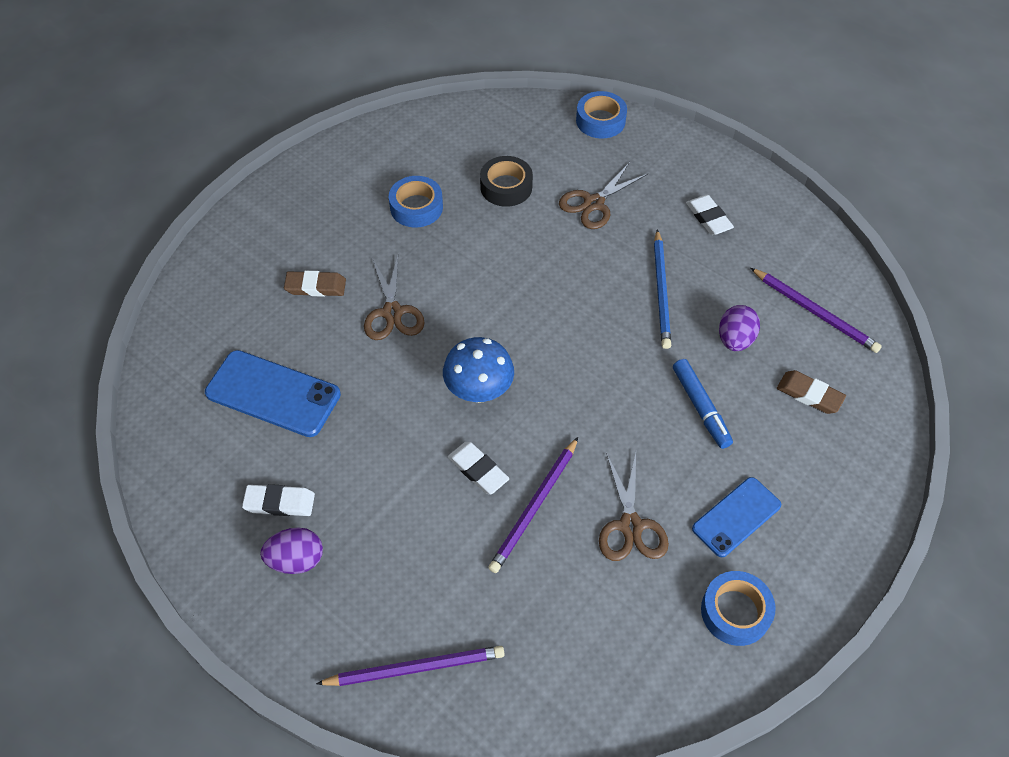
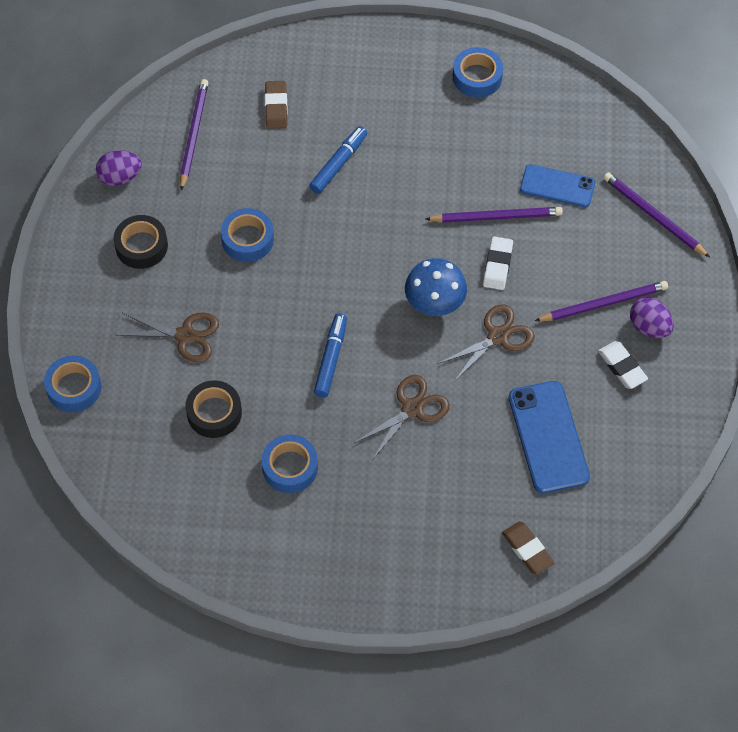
camera: 125 degrees left, 5 degrees up
(316, 286) = (432, 483): brown eraser -> brown eraser (527, 549)
(357, 536) = (604, 303): none -> purple pencil
(490, 284) = (330, 359): none -> blue marker
(630, 526) = (465, 157): brown scissors -> brown scissors (498, 336)
(661, 291) = (247, 239): blue pencil -> blue tape
(708, 218) = (141, 246): white eraser -> black tape
(735, 340) = (260, 171): purple egg -> purple egg (120, 177)
(736, 517) = (410, 105): blue phone -> blue phone (557, 186)

